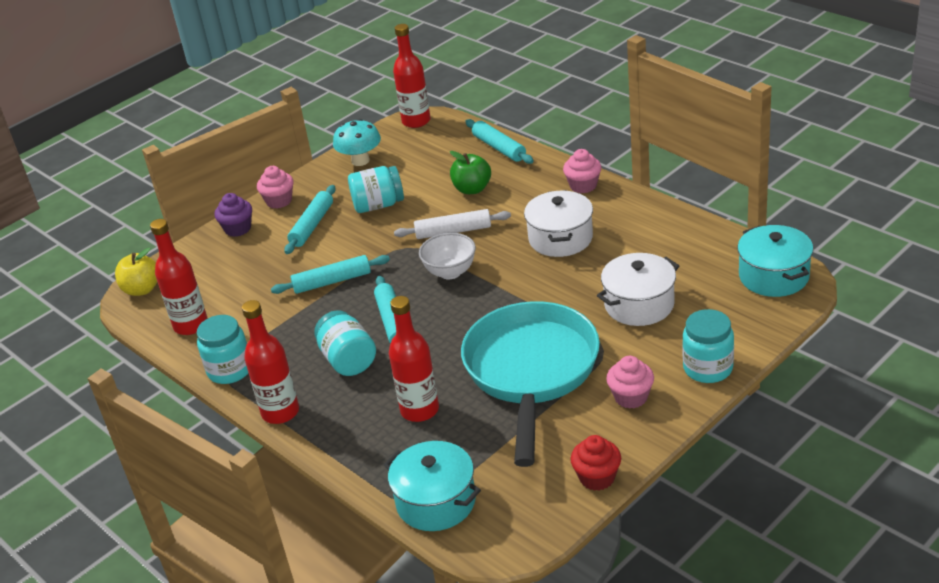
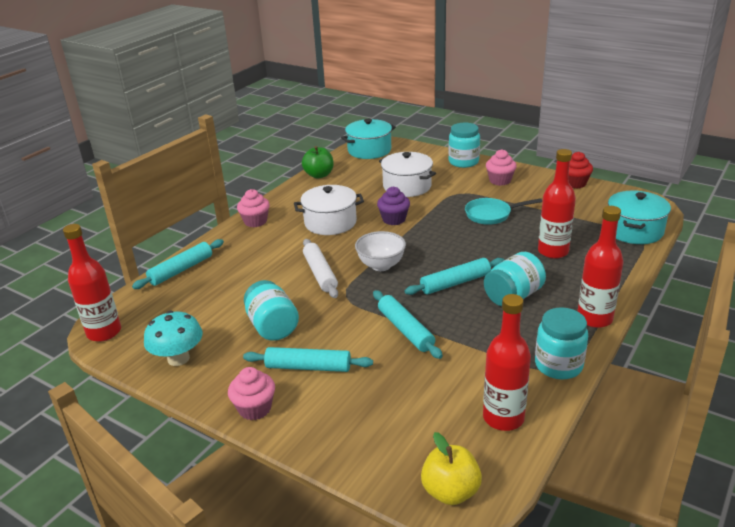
camera: 105 degrees left, 5 degrees down
(238, 229) = (313, 431): purple cupcake -> purple cupcake (394, 219)
(472, 189) = (251, 274): green apple -> green apple (319, 175)
(531, 372) = (491, 215): turquoise pan -> turquoise pan, size x0.45

